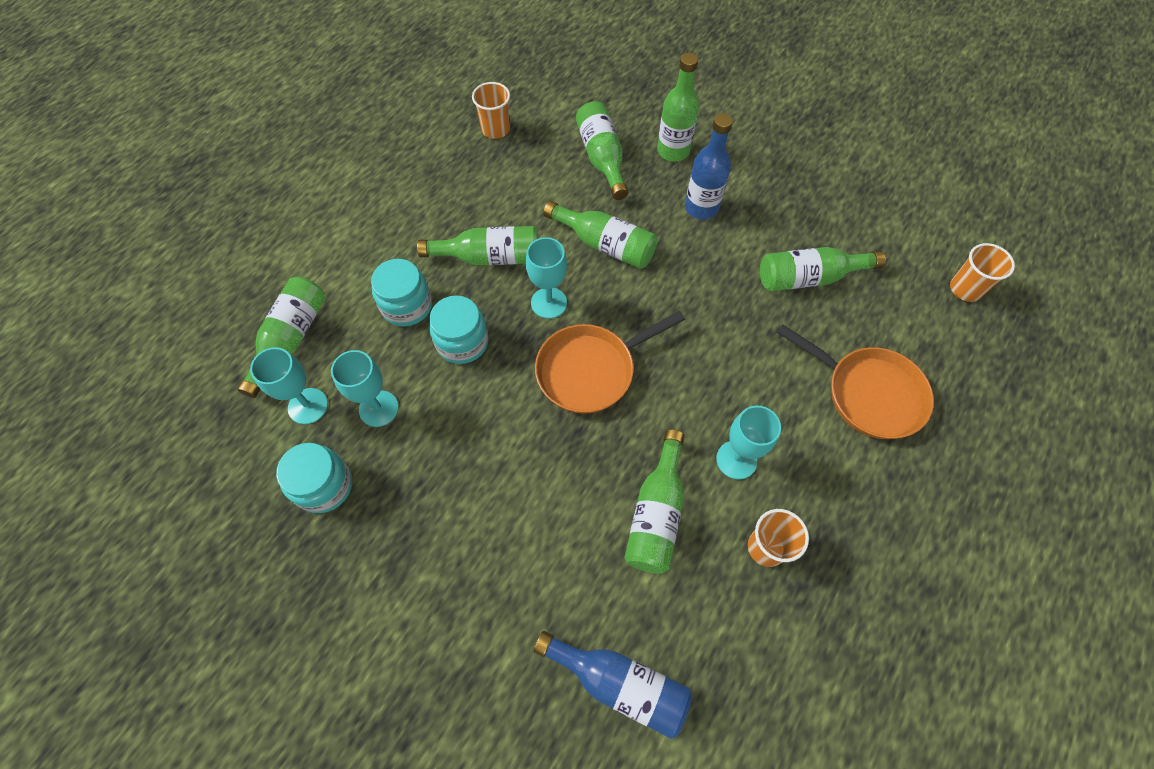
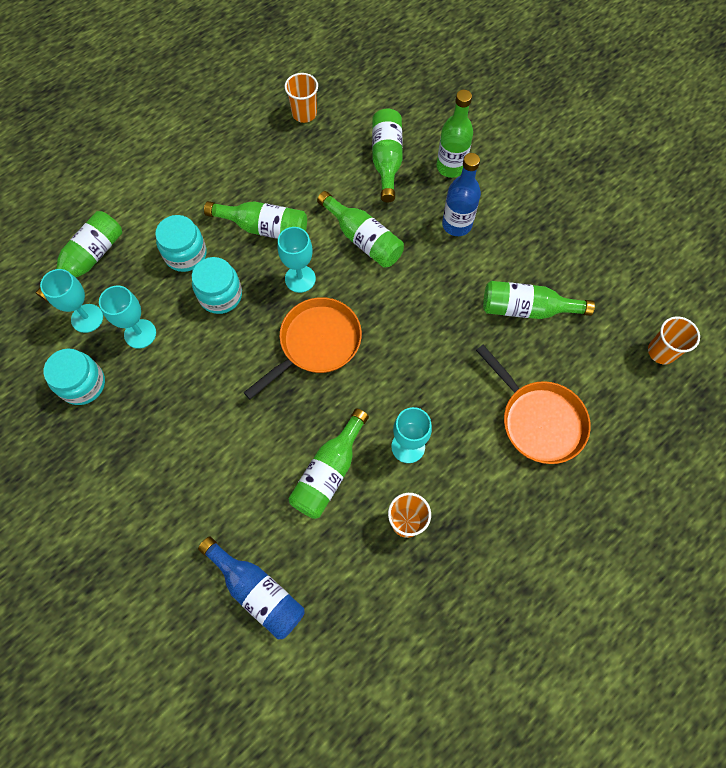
camera: 15 degrees right, 5 degrees up
(591, 370) = (316, 344): orange pan -> orange pan turned 150 degrees clockwise

